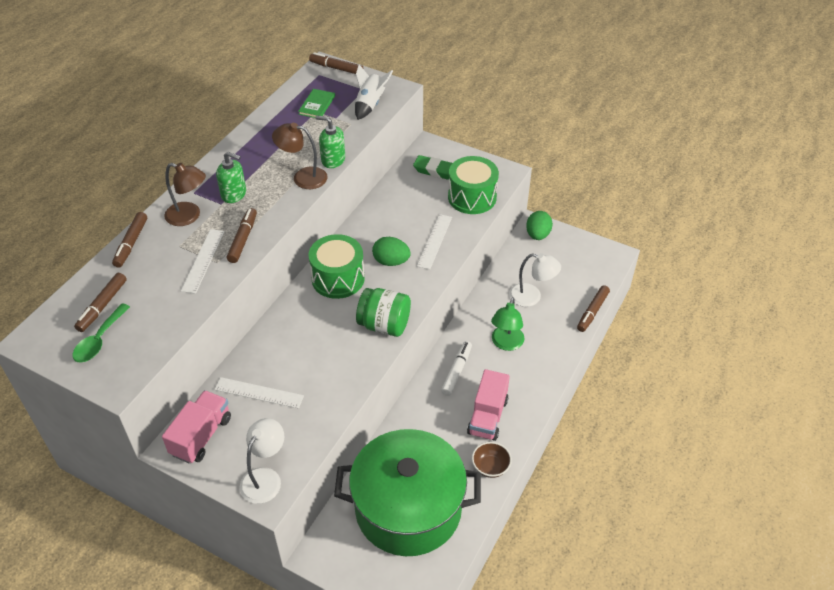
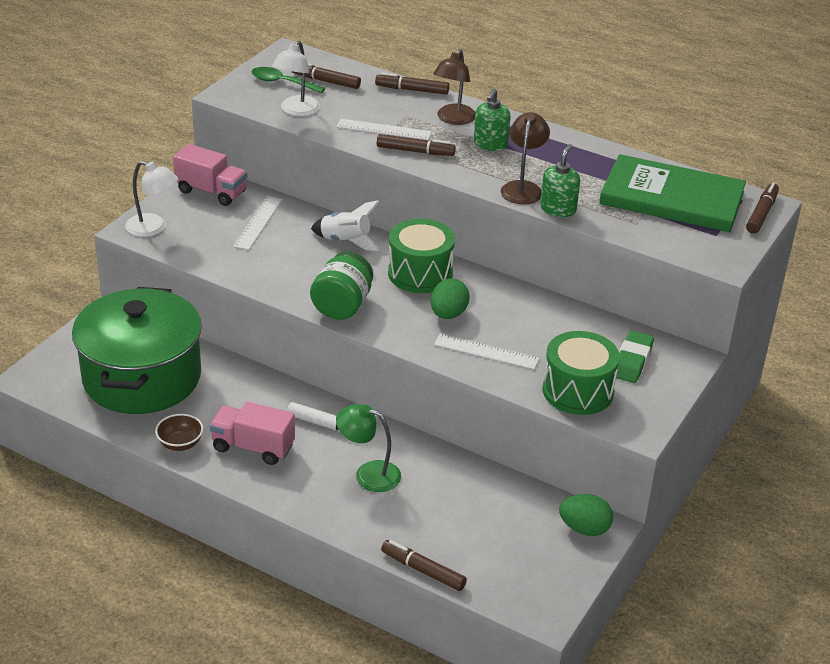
camera: 90 degrees right, 10 degrees down
(317, 105) = (672, 198): green book -> green book, size x2.44
(370, 104) = (681, 239): white rocket -> white rocket (345, 241)
(532, 297) = (454, 508): white lamp -> white lamp (296, 111)

